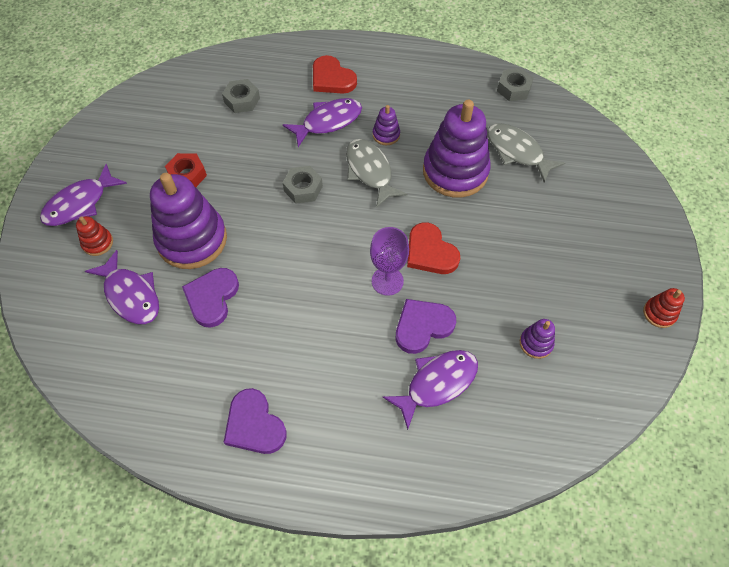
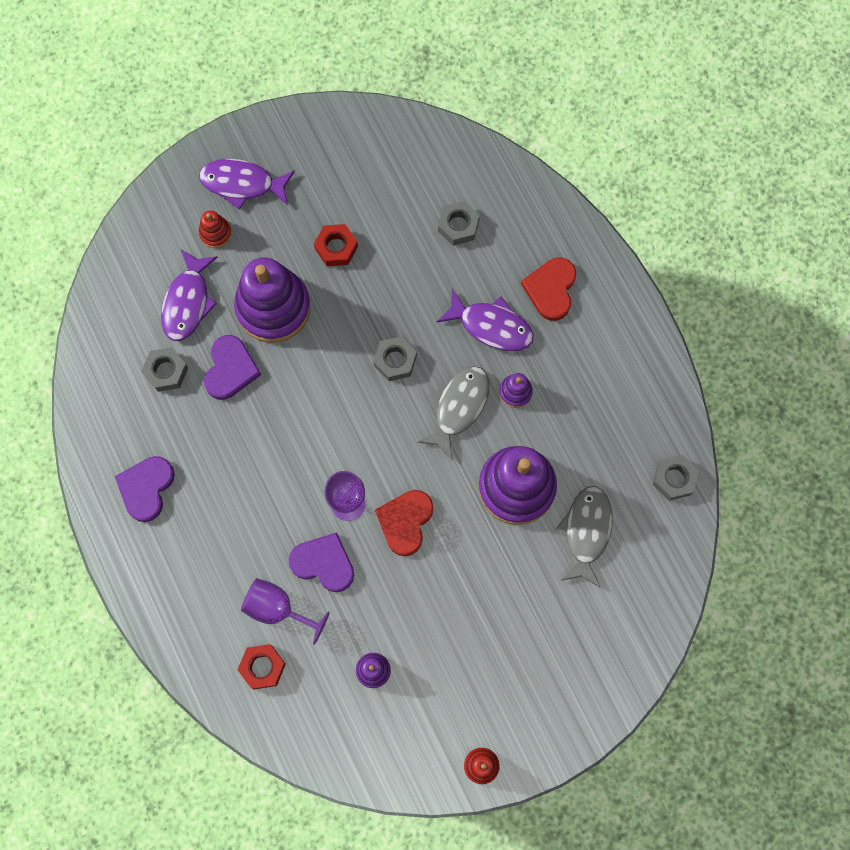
camera: 55 degrees right, 15 degrees up
(170, 346) = (166, 371): none -> grey nut
(212, 298) = (230, 369): purple heart -> purple heart turned 120 degrees clockwise
(437, 383) = (277, 609): purple fish -> purple goblet
(480, 427) = (262, 667): none -> red nut

